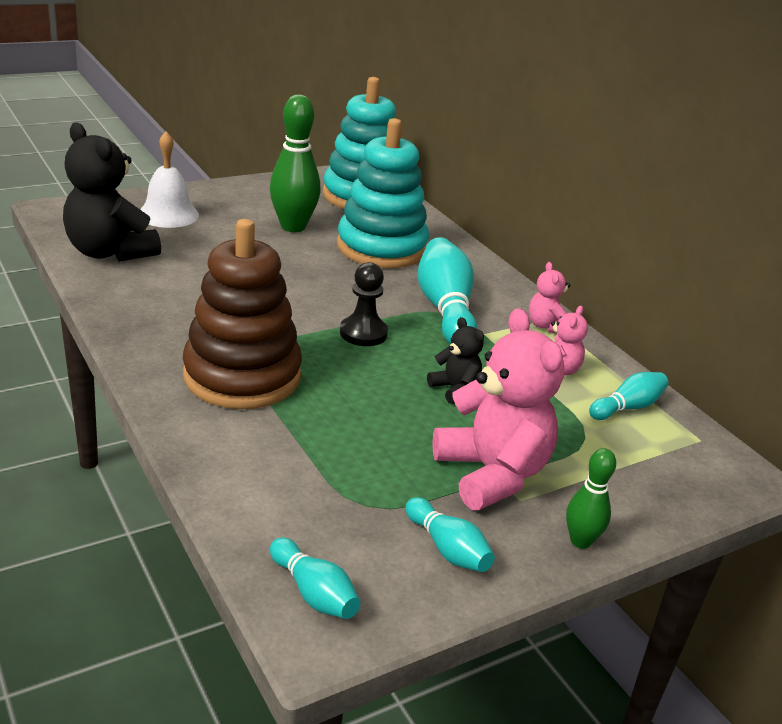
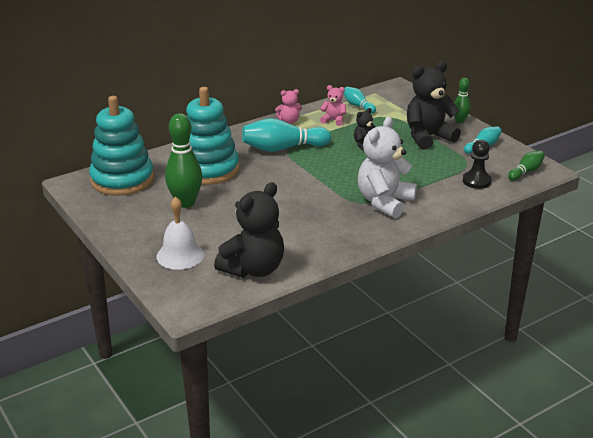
camera: 90 degrees left, 0 degrees up
(242, 376) = (384, 202): brown stacking toy -> white teddy bear
(314, 593) = (526, 172): turquoise bowling pin -> green bowling pin
(363, 333) = (322, 171): black pawn -> black pawn (476, 181)
(492, 474) = (428, 137): pink teddy bear -> black teddy bear

